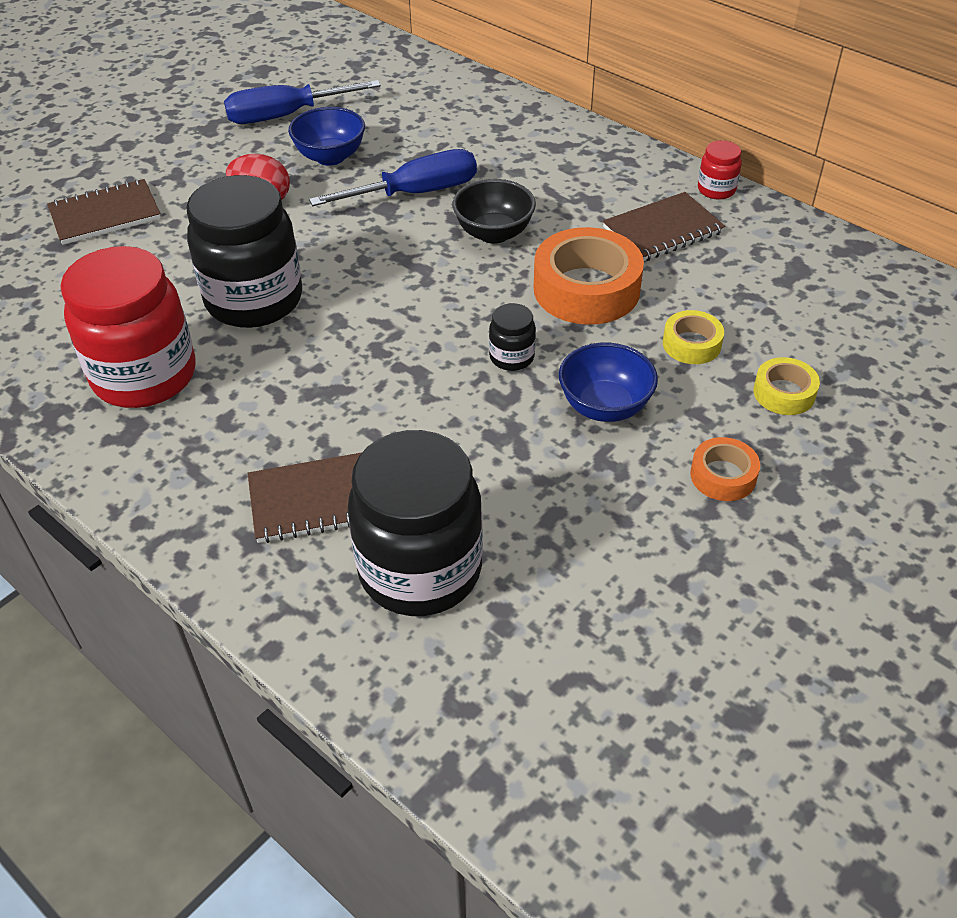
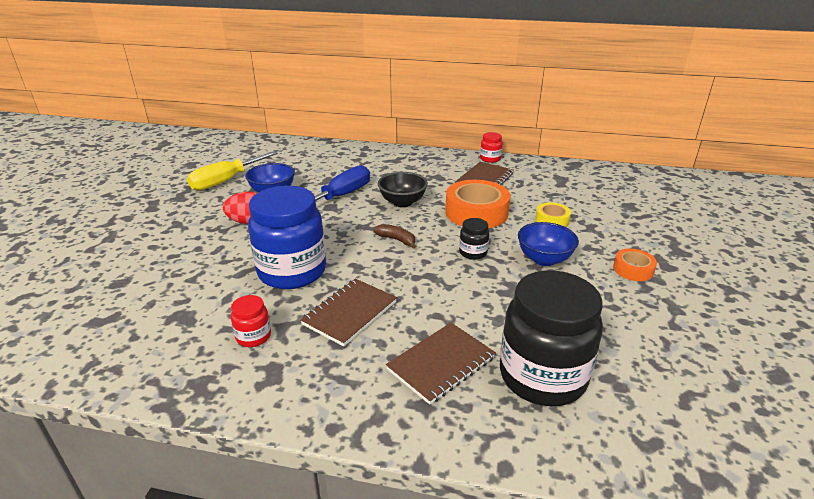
camera: 30 degrees left, 15 degrees down
(105, 215) = (142, 257): brown notebook -> brown notebook (350, 313)
(144, 376) = (253, 337): red jar -> red jar, size x0.43
(254, 300) = (292, 272): black jar -> blue jar
(286, 116) = (226, 181): blue screwdriver -> yellow screwdriver
(427, 297) = (397, 240): none -> brown banana
(784, 393) = (615, 227): yellow tape -> none

